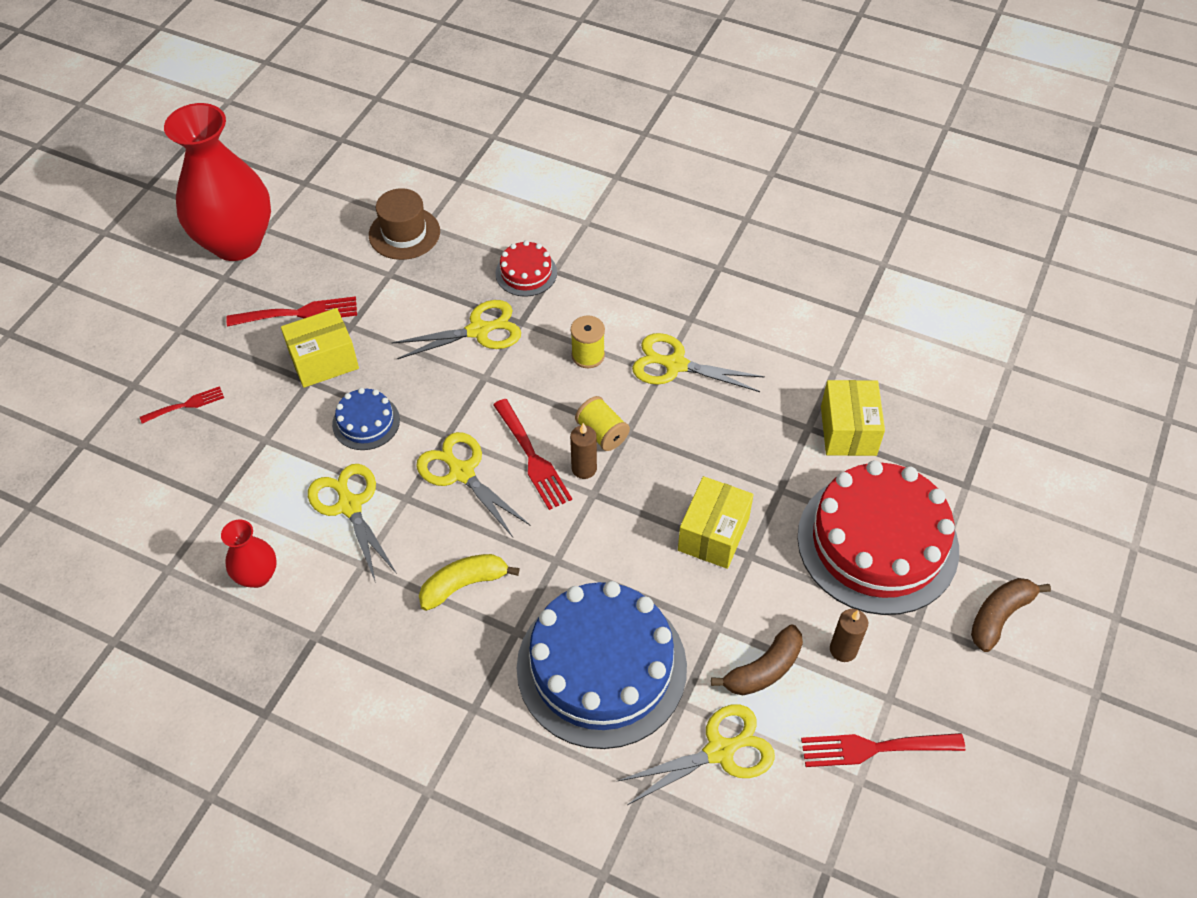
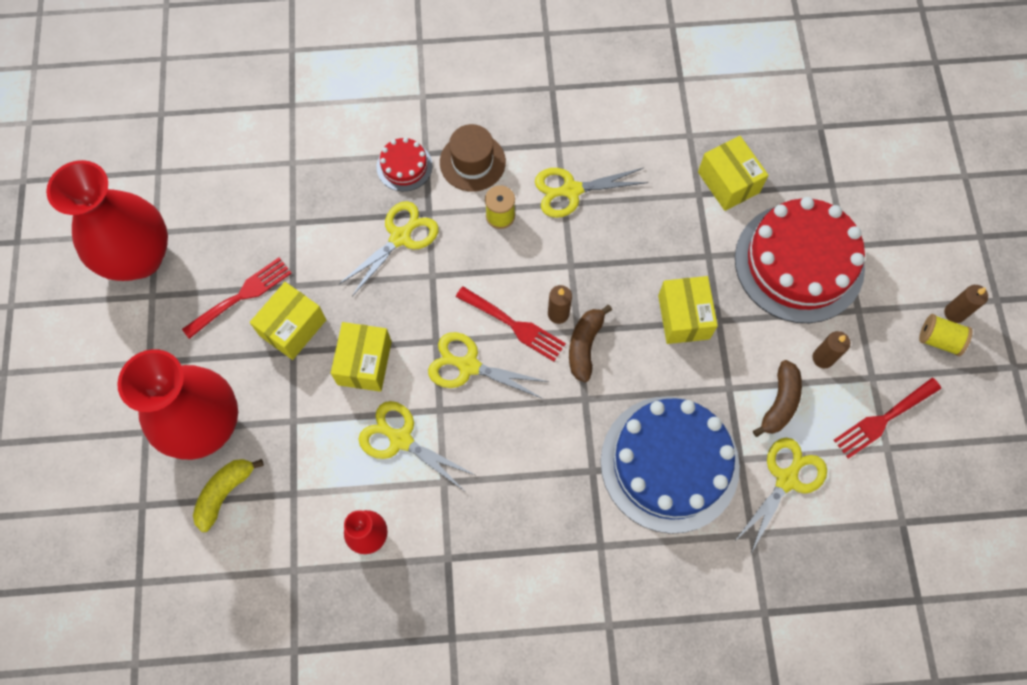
camera: 30 degrees left, 15 degrees up
(186, 405) = (205, 425): red fork -> red vase
(366, 422) = (364, 363): blue cake -> yellow box
(404, 233) = (279, 178): brown hat -> brown hat (472, 162)
(464, 585) = (531, 455): yellow banana -> yellow banana (225, 493)
(602, 433) = (553, 277): yellow spool -> yellow spool (939, 340)
(999, 616) = (908, 276): brown banana -> brown banana (585, 345)
(1032, 681) = (954, 313): none -> brown candle

